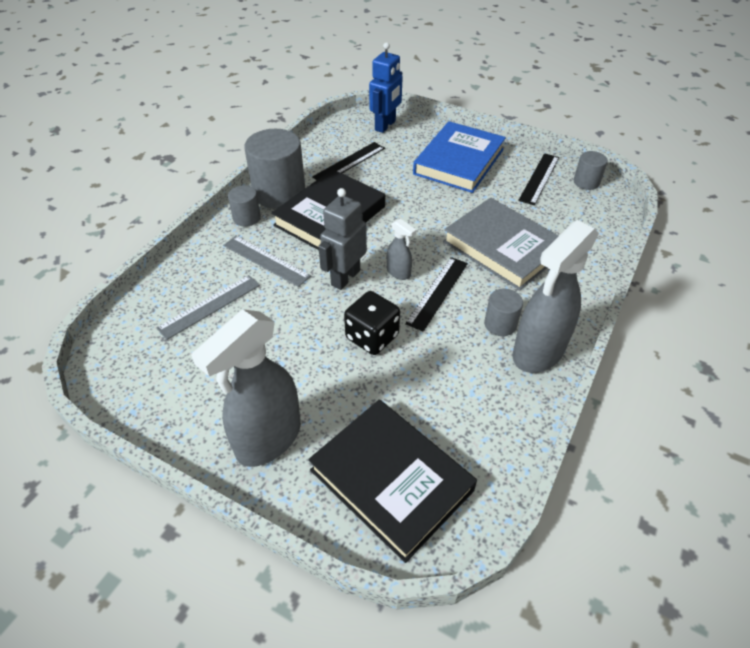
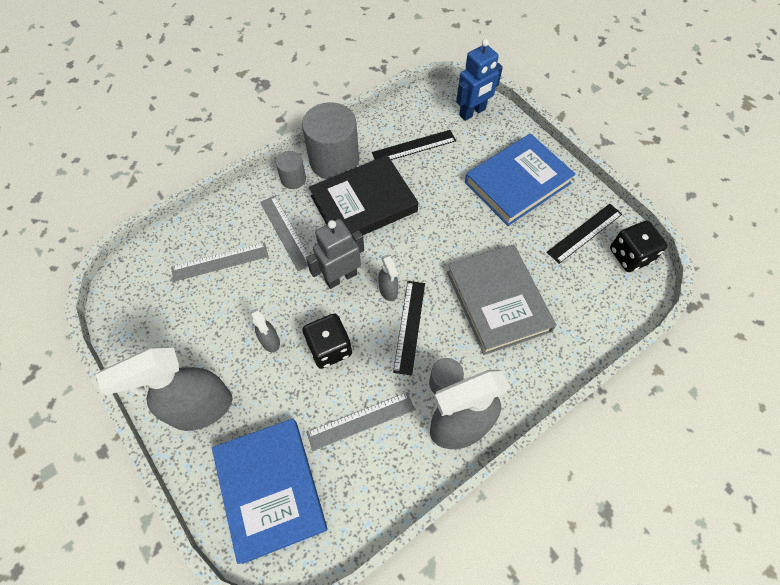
camera: 25 degrees right, 15 degrees up
(307, 353) = (270, 341): none -> grey spray bottle
(391, 480) = (270, 489): black book -> blue book
(438, 293) = (410, 326): black ruler -> black ruler turned 45 degrees counterclockwise
(444, 384) = (361, 421): none -> grey ruler
(586, 182) = (630, 255): grey cylinder -> black dice

